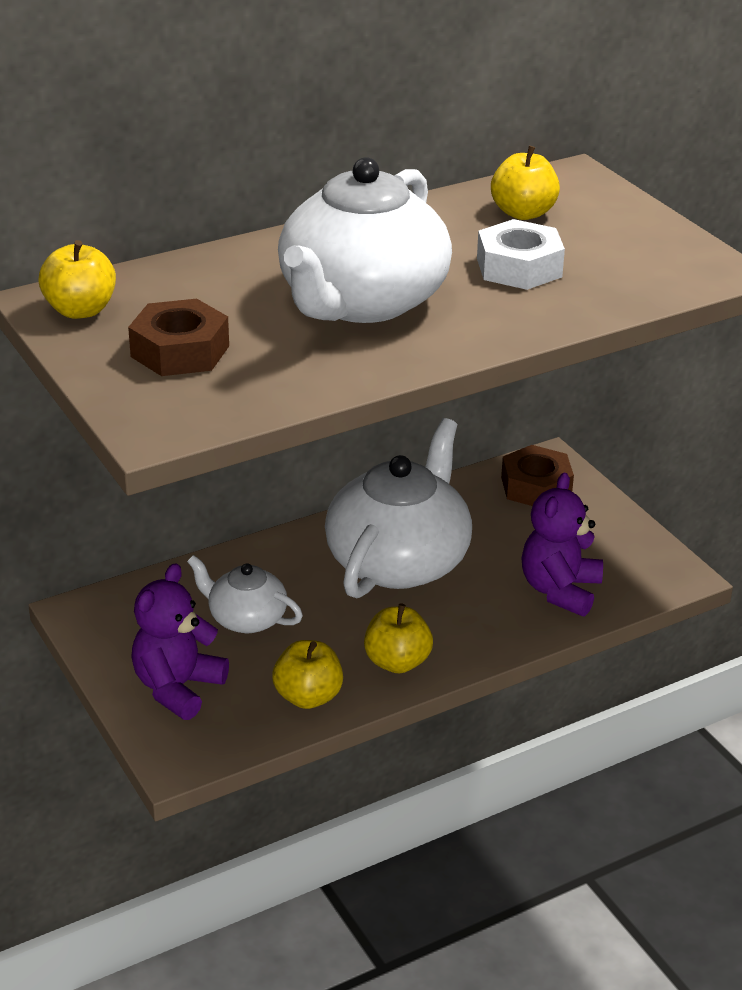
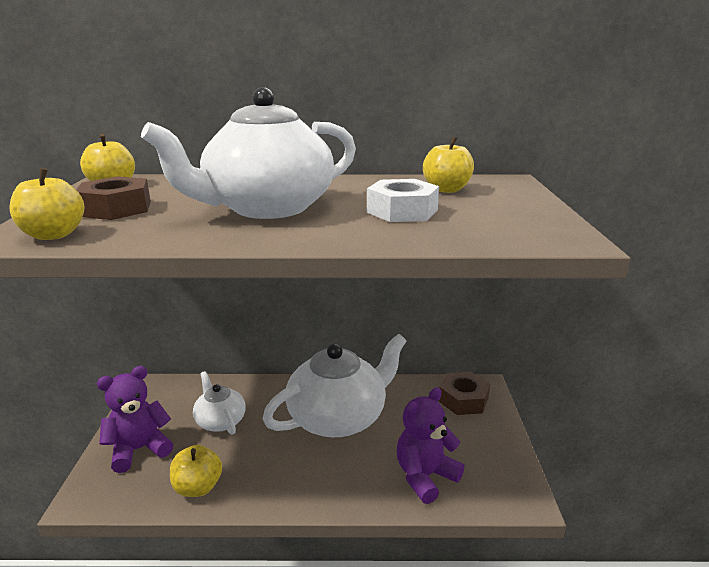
camera: 30 degrees right, 10 degrees down
(397, 662) = (273, 485): yellow apple -> yellow apple (53, 235)

